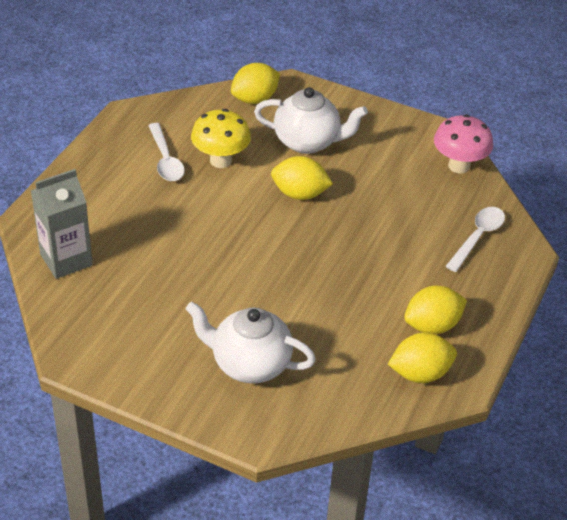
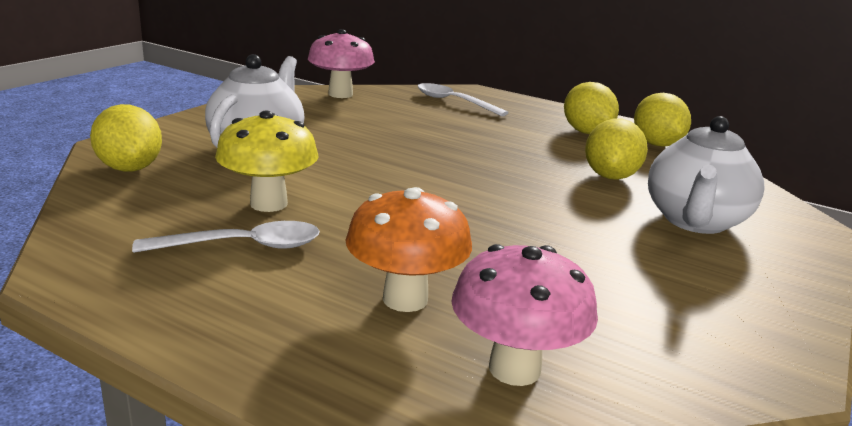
camera: 85 degrees left, 20 degrees down
(66, 260) = (514, 369): grey carton -> pink mushroom
(121, 222) = (405, 299): none -> orange mushroom
(300, 194) = (365, 163): yellow lemon -> yellow lemon (610, 176)

